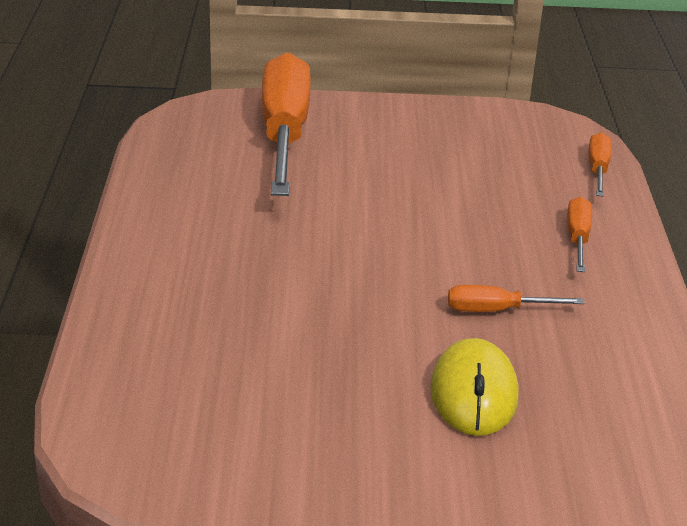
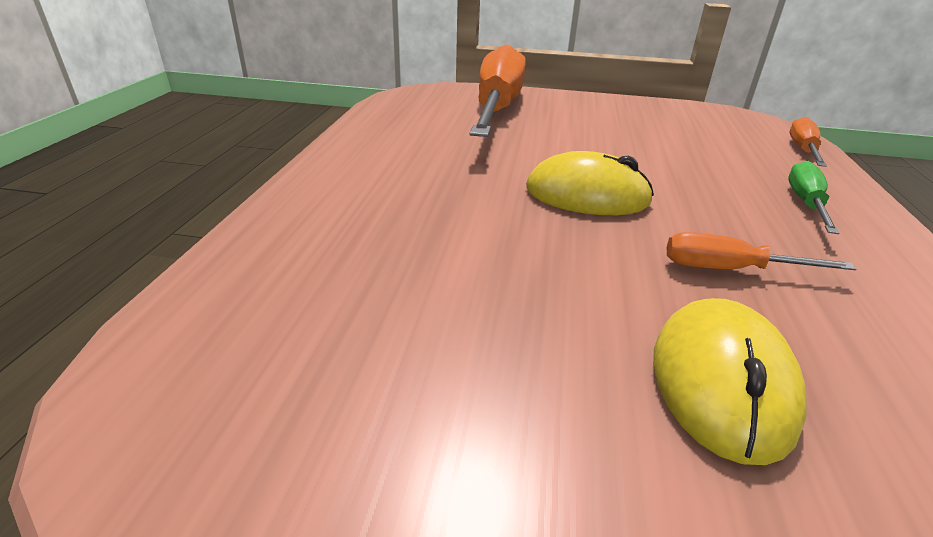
camera: 10 degrees right, 0 degrees up
(385, 247) = (587, 195): none -> yellow mouse
(577, 238) = (805, 203): orange screwdriver -> green screwdriver

